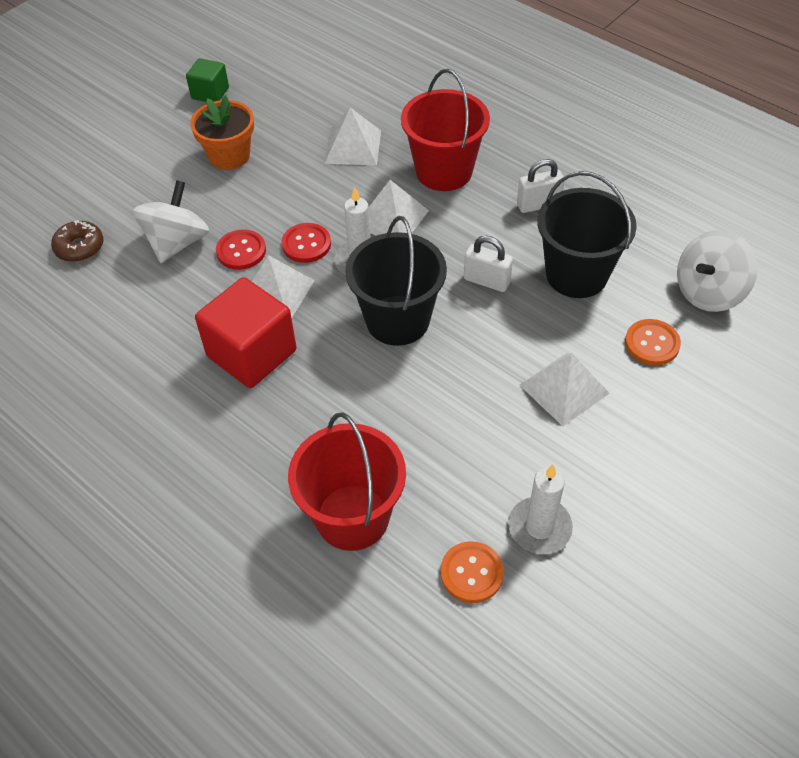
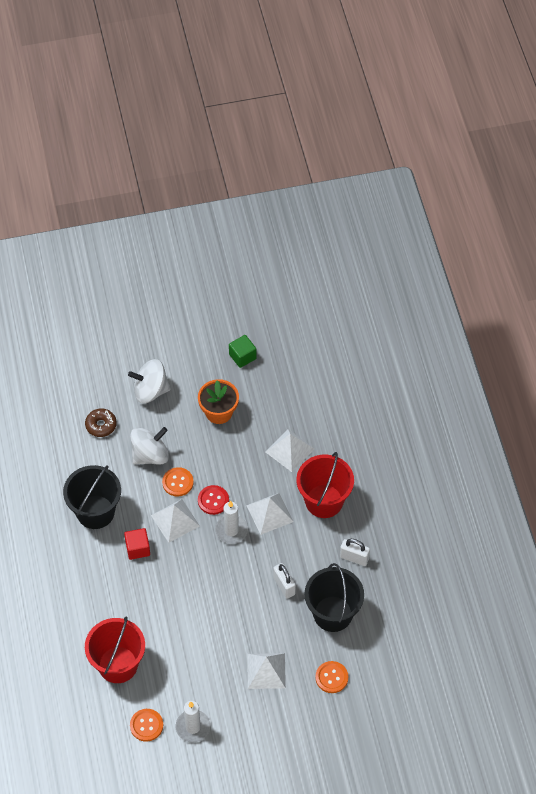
camera: 35 degrees right, 5 degrees up
(241, 251) = (178, 482): red button -> orange button
(252, 353) = (137, 548): red cube -> red cube, size x0.55
(397, 320) = (221, 578): black bucket -> black bucket (95, 512)
(708, 292) = (389, 670): white spinning top -> white spinning top (150, 391)

